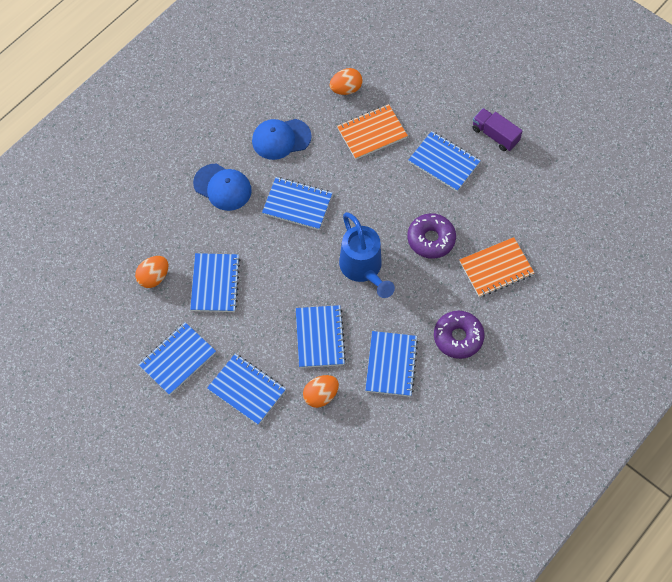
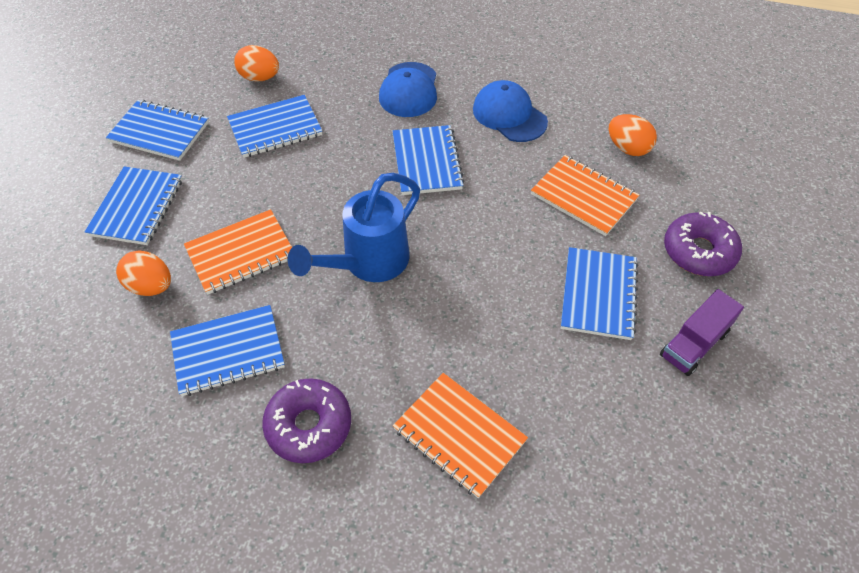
camera: 65 degrees right, 10 degrees down
(320, 337) = (241, 253): blue notebook -> orange notebook
(431, 239) = (460, 326): purple donut -> purple donut (698, 251)
(495, 135) = (694, 344): purple truck -> purple truck turned 150 degrees counterclockwise

